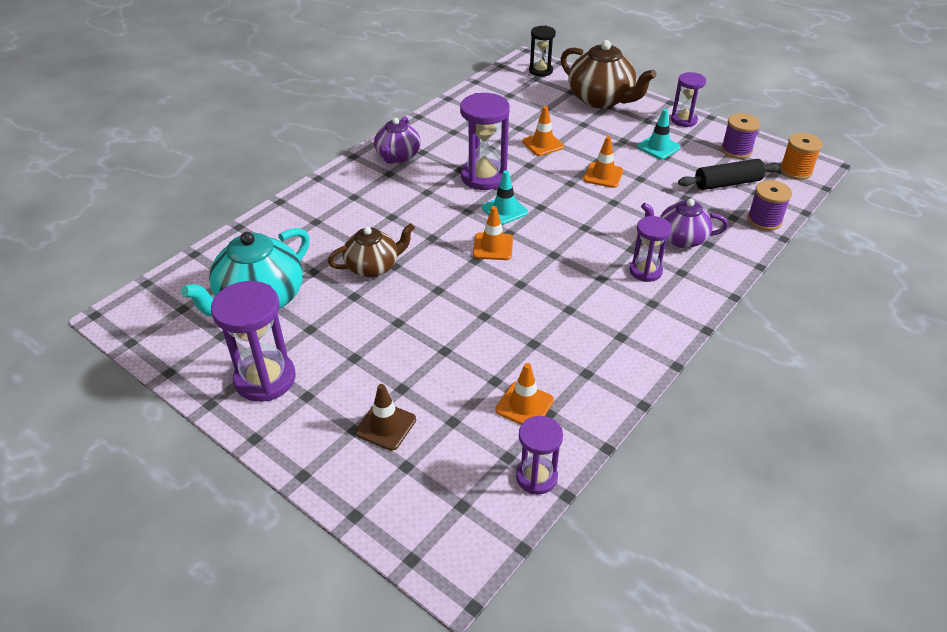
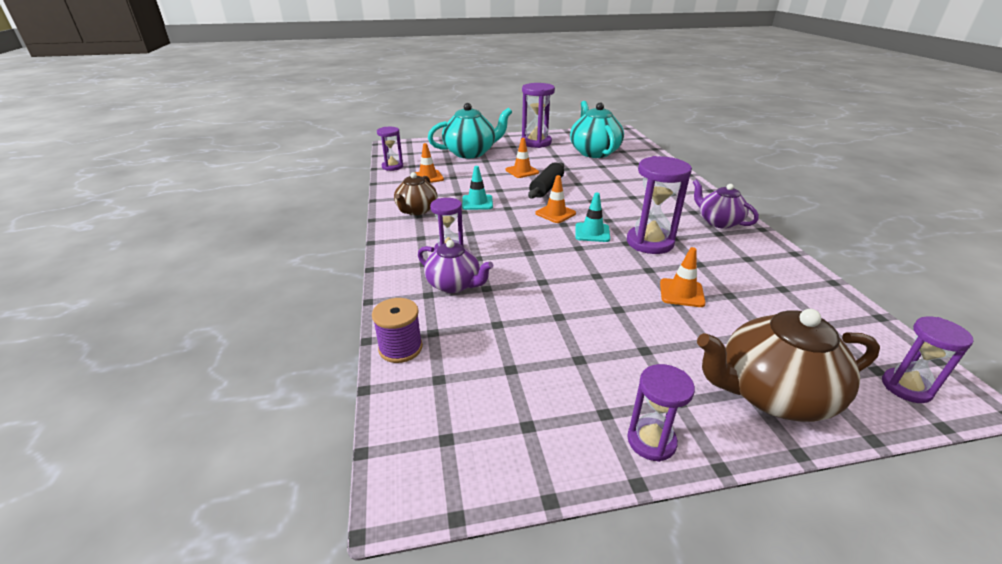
camera: 130 degrees right, 10 degrees down
(373, 267) = (585, 178): brown teapot -> brown teapot (416, 210)
(386, 426) = (471, 153): brown traffic cone -> turquoise teapot
(540, 71) = (906, 387): black hourglass -> purple hourglass
(603, 175) = (589, 298): orange traffic cone -> orange traffic cone (522, 171)
(658, 147) = (604, 367): turquoise traffic cone -> turquoise traffic cone (477, 202)
(680, 238) = (454, 285): purple teapot -> purple teapot turned 75 degrees clockwise
(727, 183) = (480, 369): black rolling pin -> black rolling pin (546, 187)
(736, 150) = (527, 434): purple spool -> none
(795, 171) = (422, 456): orange spool -> none

